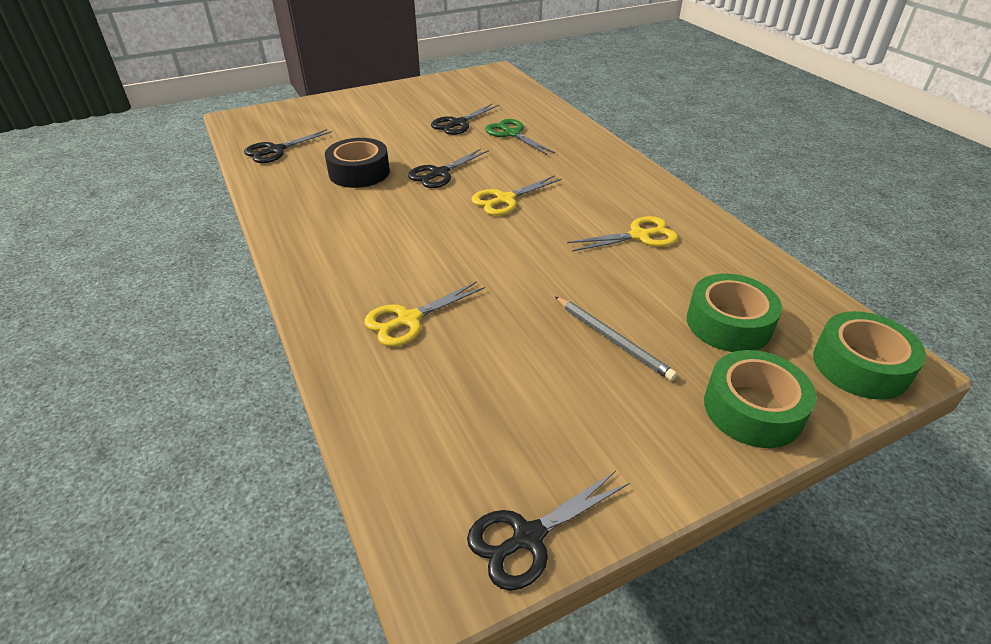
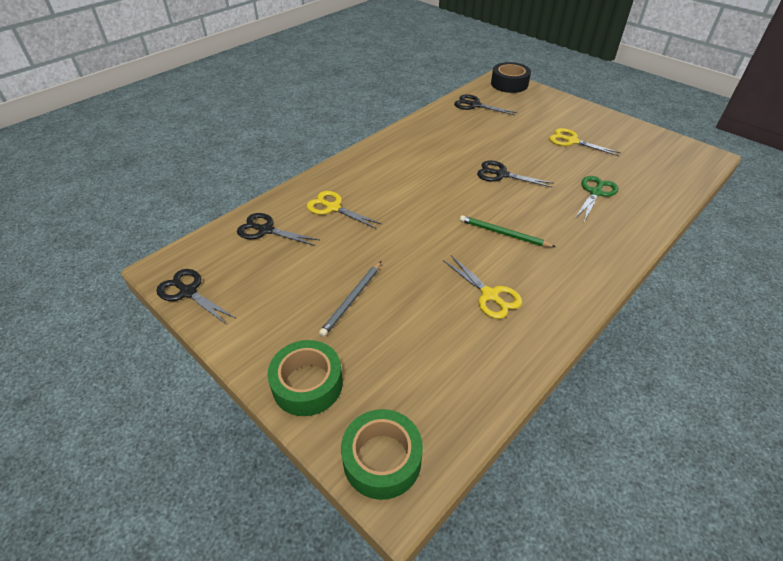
camera: 70 degrees right, 5 degrees up
(359, 172) = (474, 142): black tape -> black tape (509, 84)
(458, 123) = (585, 162): black scissors -> black scissors (266, 230)
(505, 199) = (490, 213): yellow scissors -> yellow scissors (572, 141)
(545, 201) = (503, 234): none -> green pencil
(728, 323) = (399, 364): green tape -> none

